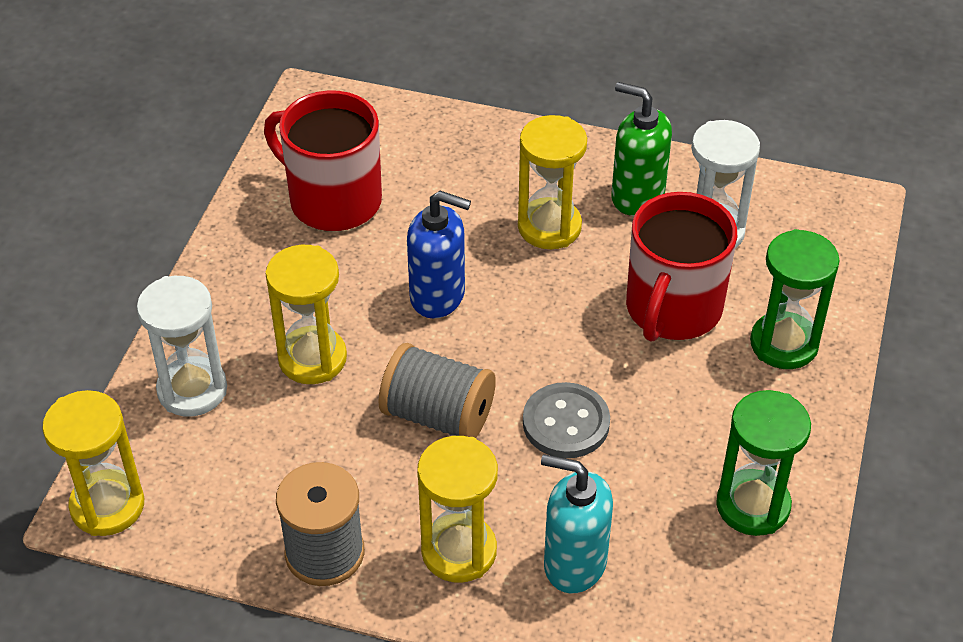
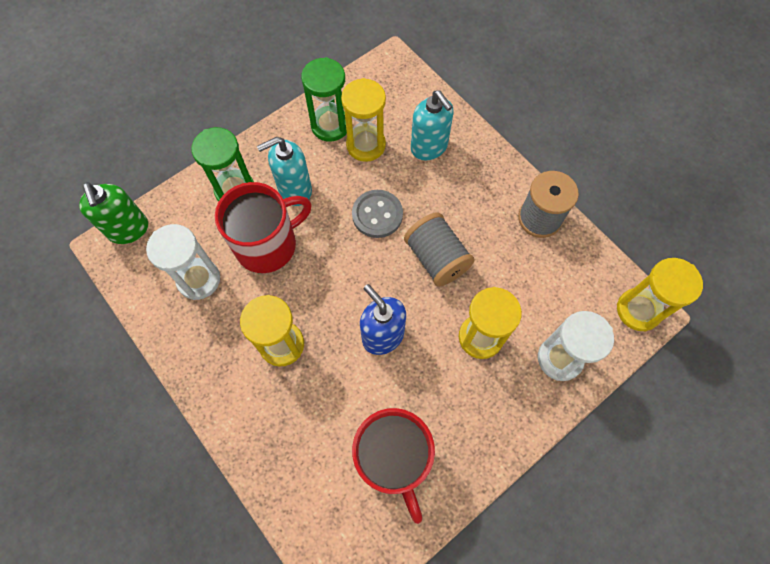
camera: 145 degrees left, 20 degrees up
(459, 551) = (476, 182): yellow hourglass -> yellow hourglass (366, 145)
(637, 196) = (213, 333): green soap dispenser -> green soap dispenser (128, 229)
(708, 389) = (294, 190): none -> turquoise soap dispenser

